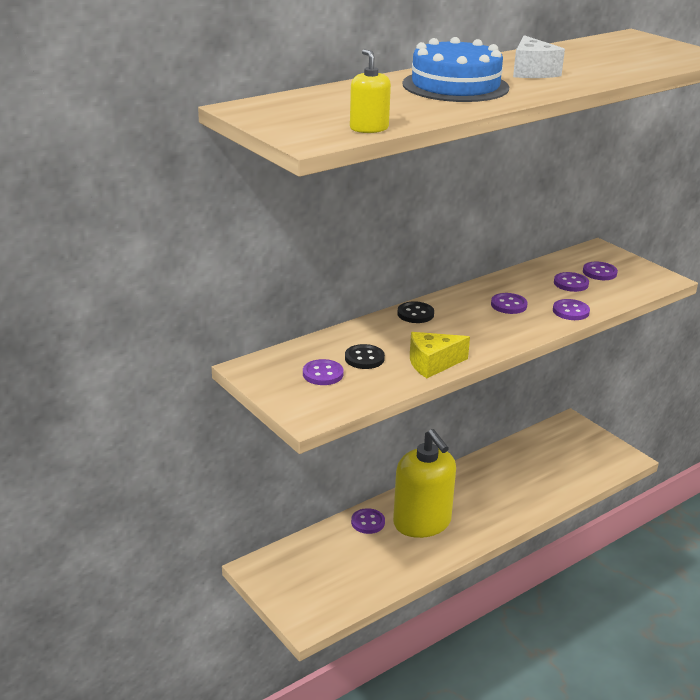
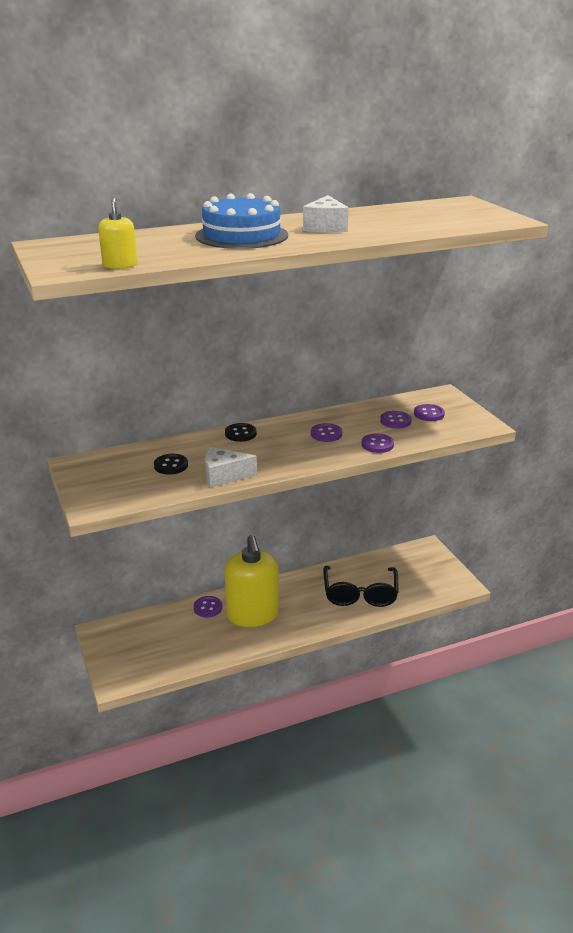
camera: 15 degrees right, 0 degrees up
(323, 374) = (128, 474): purple button -> none
(432, 363) = (224, 476): yellow cheese -> white cheese
(526, 483) = (360, 594): none -> black glasses

